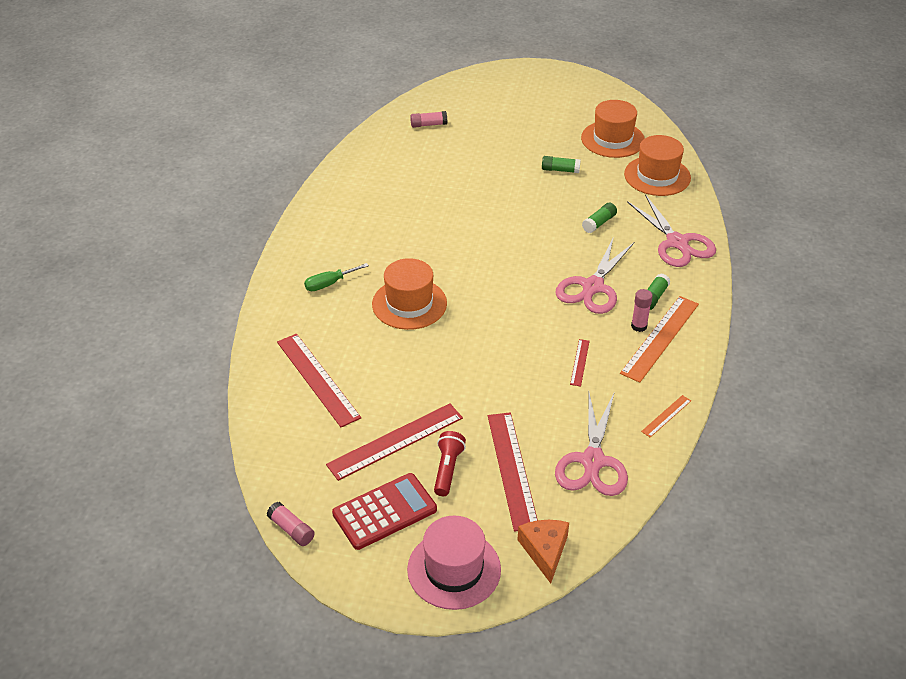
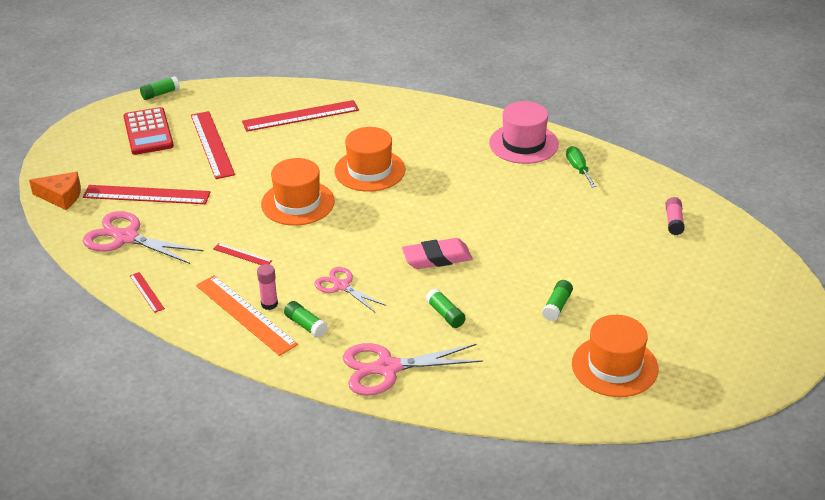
camera: 105 degrees right, 5 degrees down
(291, 529) = (160, 94): pink glue stick -> green glue stick
(329, 284) = (416, 131): green screwdriver -> green screwdriver (578, 169)
(447, 469) = (168, 164): red flashlight -> none
(454, 569) = (77, 154): pink hat -> pink hat (523, 144)
(529, 238) = (437, 258): none -> pink eraser
(592, 287) = (341, 286): pink scissors -> pink scissors, size x0.62
(657, 176) = (523, 386): orange hat -> orange hat (298, 203)
(666, 416) = (146, 292): orange ruler -> red ruler

